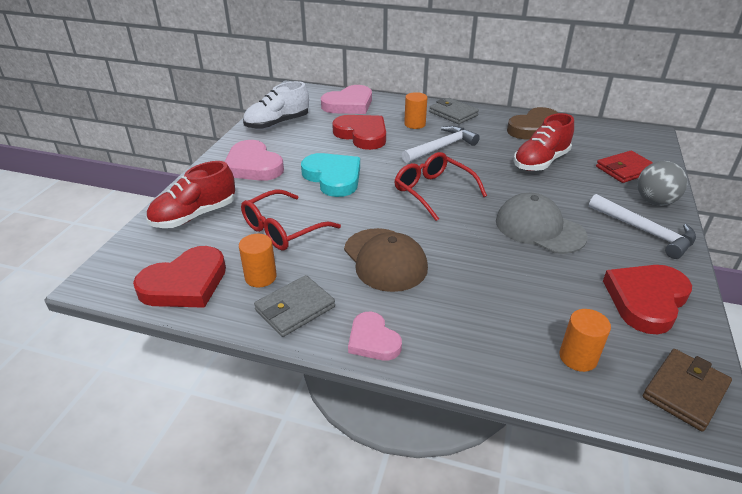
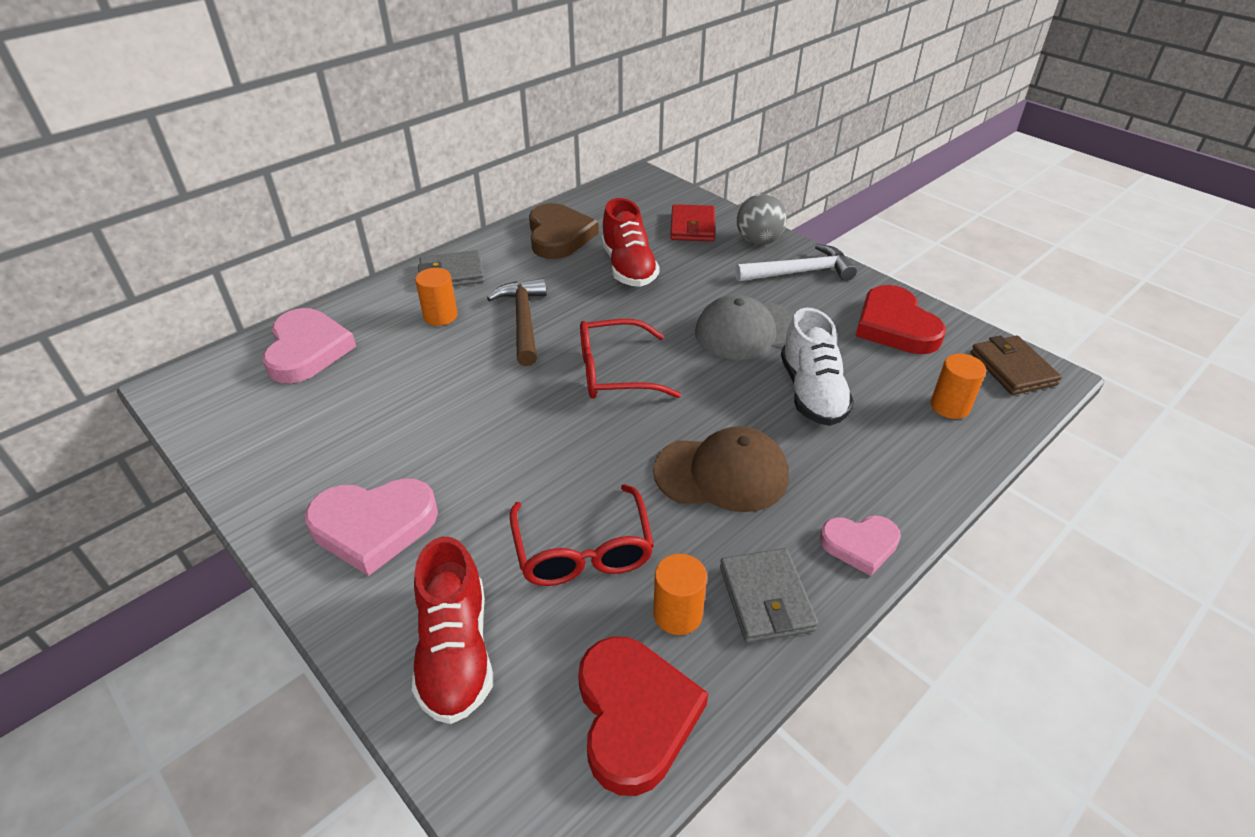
camera: 60 degrees left, 5 degrees up
(277, 124) = (268, 450): white shoe -> white shoe (812, 392)
(333, 177) = (498, 448): turquoise heart -> none
(362, 135) = (413, 374): red heart -> none
(441, 147) = (523, 321): white hammer -> brown hammer

